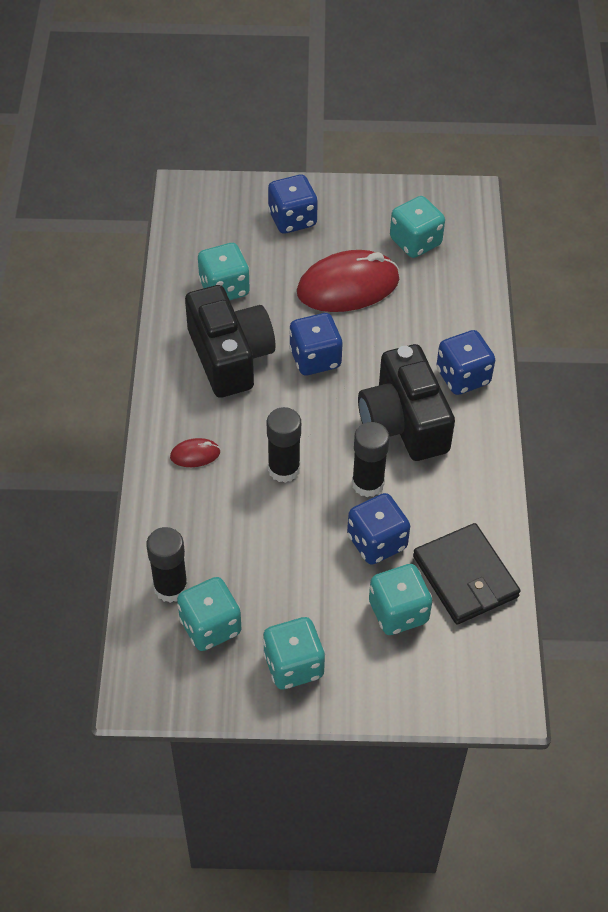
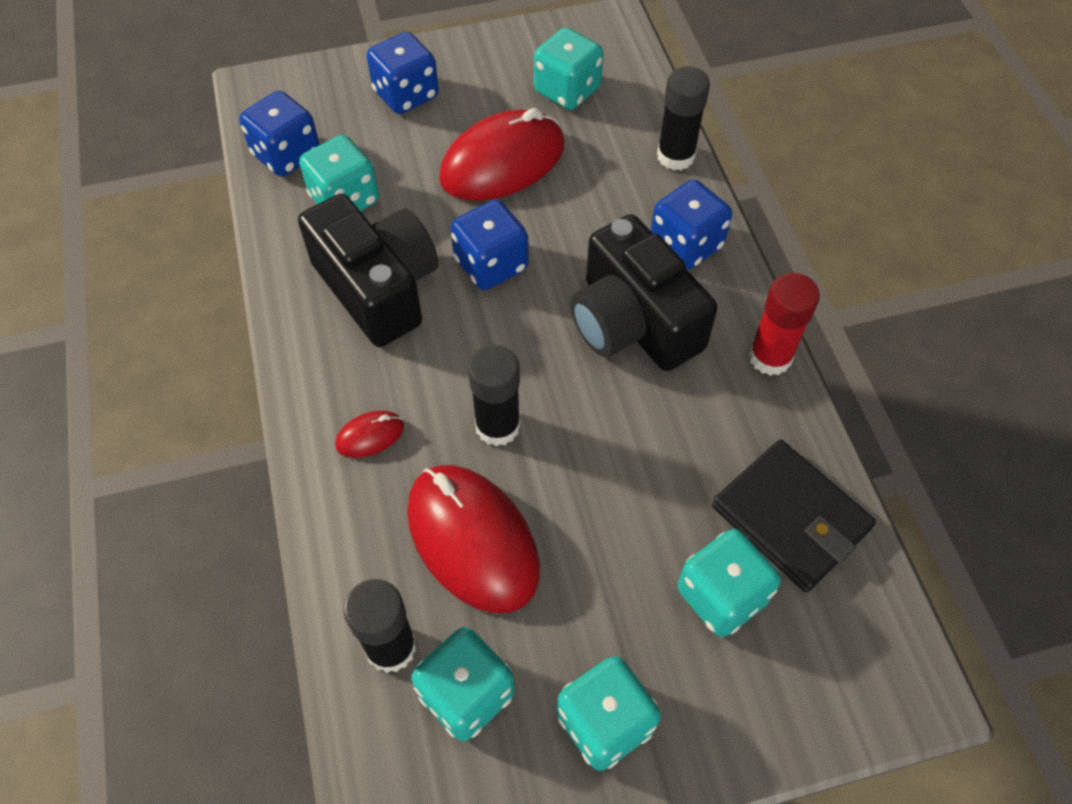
camera: 15 degrees left, 5 degrees up
(243, 537) = (472, 540): none -> red mouse
(368, 483) = (616, 418): black glue stick -> black glue stick (675, 156)
(376, 542) = (656, 499): blue dice -> blue dice (286, 155)
(494, 469) = (770, 357): none -> red glue stick

